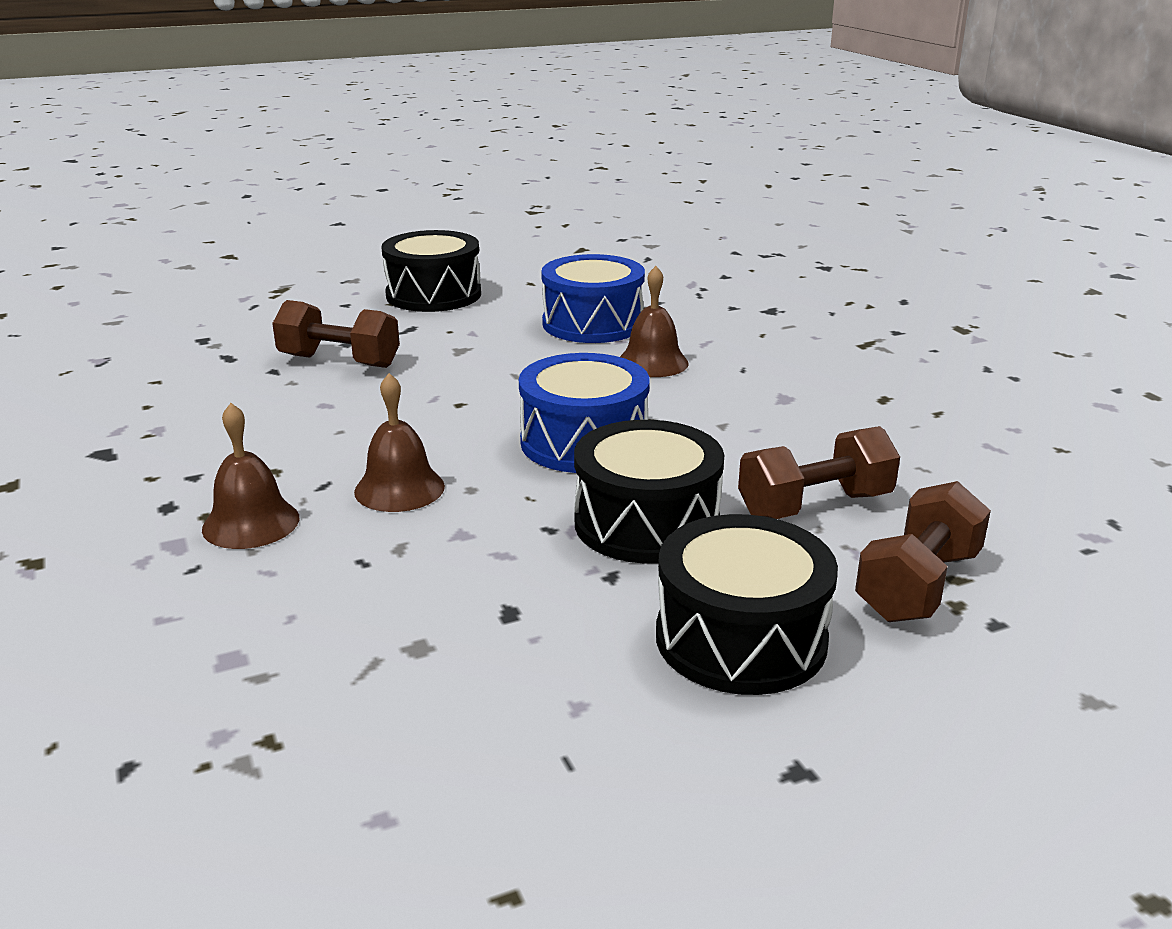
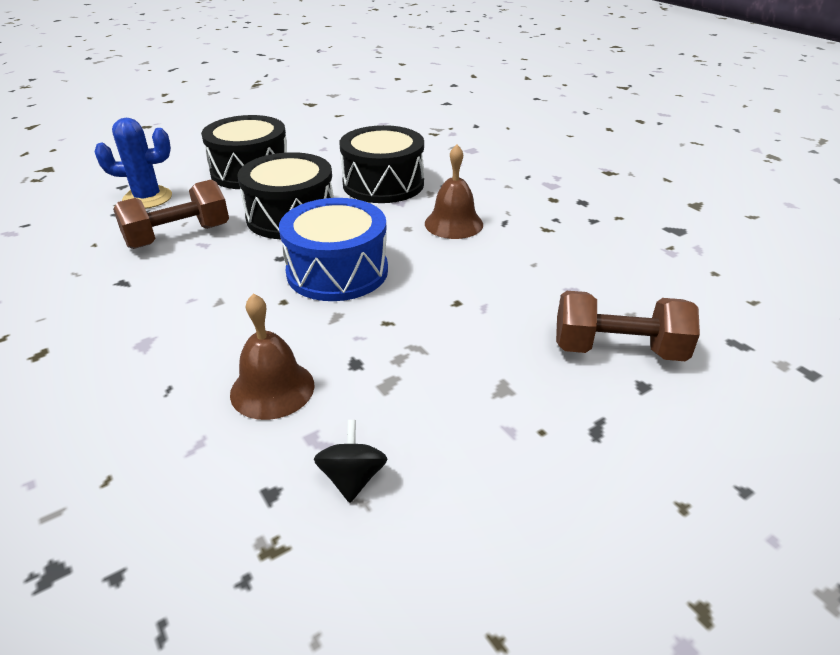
camera: 170 degrees right, 10 degrees up
(251, 523) = (523, 197): brown bell -> none
(433, 295) = (640, 549): black drum -> black drum (383, 184)
(593, 323) = (352, 478): blue drum -> black spinning top
(918, 585) = (147, 198): brown dumbbell -> blue cactus

